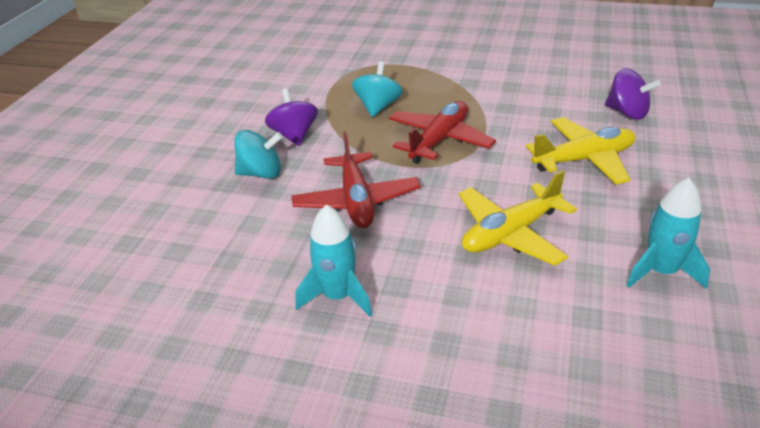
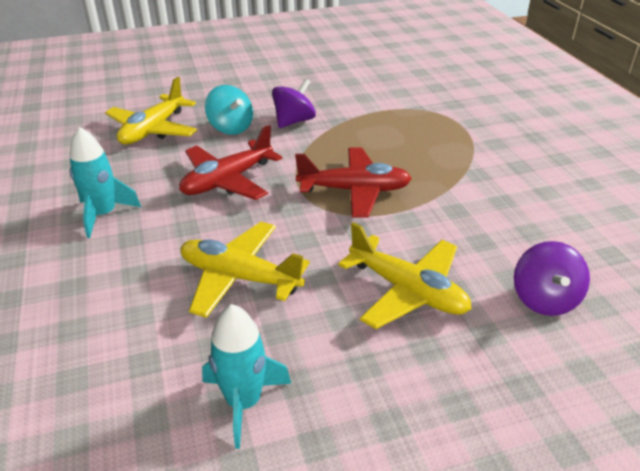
camera: 55 degrees right, 0 degrees up
(202, 224) = (153, 130): none -> yellow plane
(378, 107) = (376, 142): turquoise spinning top -> none

